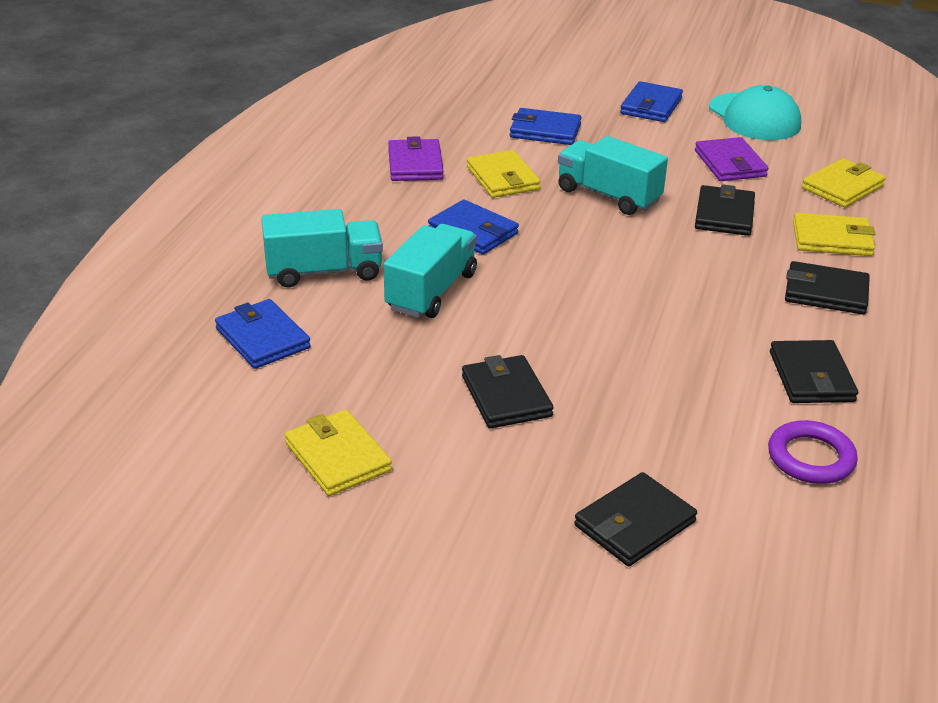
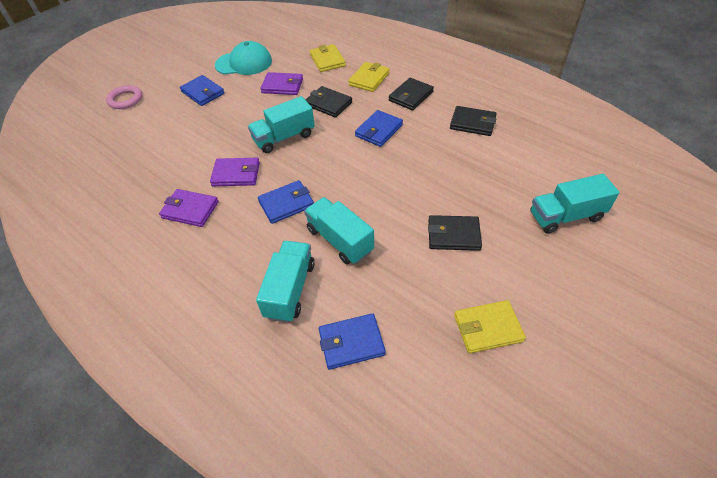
camera: 65 degrees left, 15 degrees up
(502, 178) = (236, 174): yellow wallet -> purple wallet
(545, 131) = (196, 141): blue wallet -> blue wallet (379, 130)
(584, 58) = (125, 100): none -> pink ring
(634, 524) = (565, 216): black wallet -> turquoise truck
(811, 458) = (530, 144): purple ring -> none

